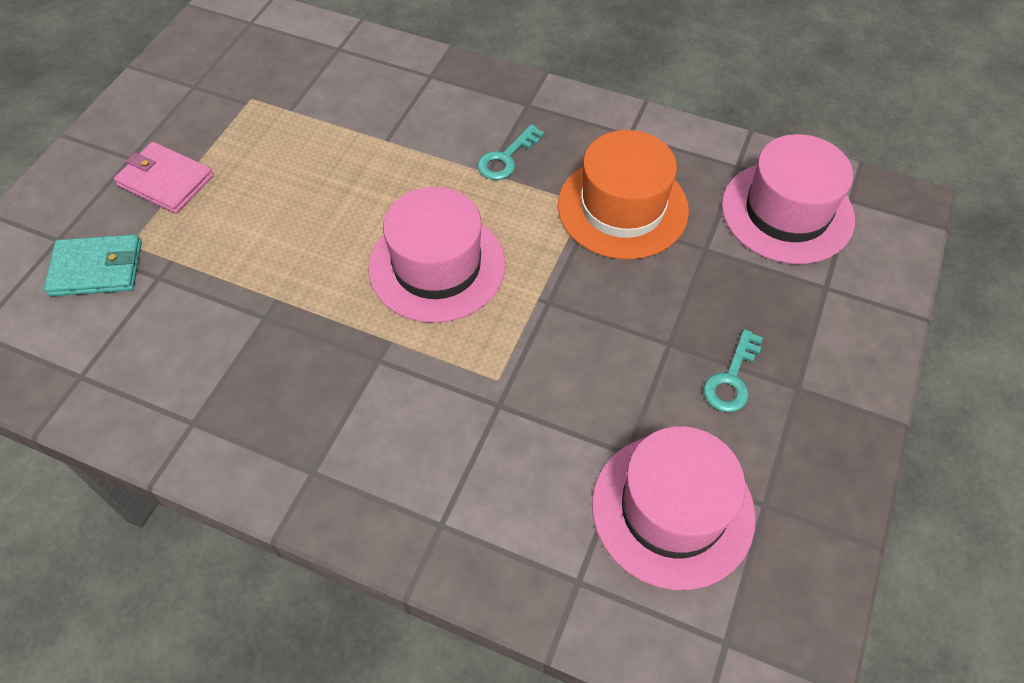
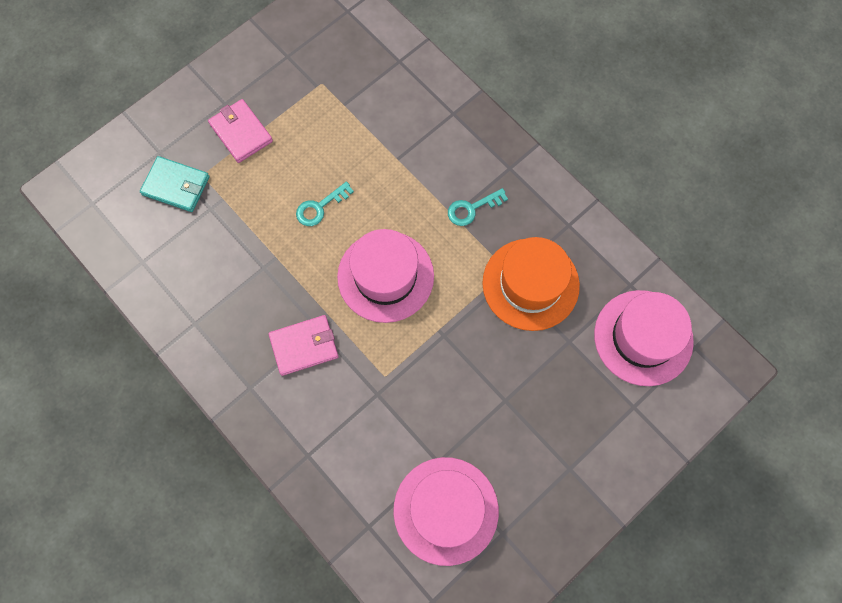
camera: 25 degrees right, 15 degrees up
(367, 387) = (304, 346): none -> pink wallet
(731, 379) = (531, 443): turquoise key -> turquoise key (320, 207)

